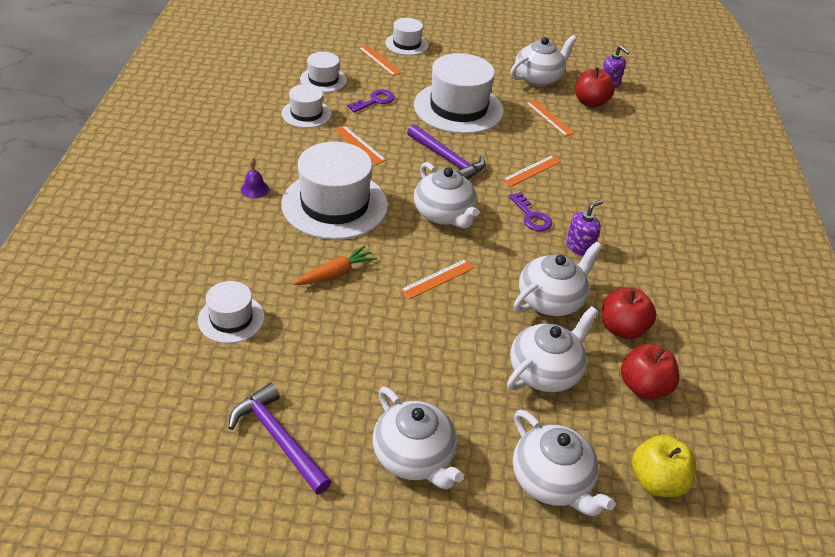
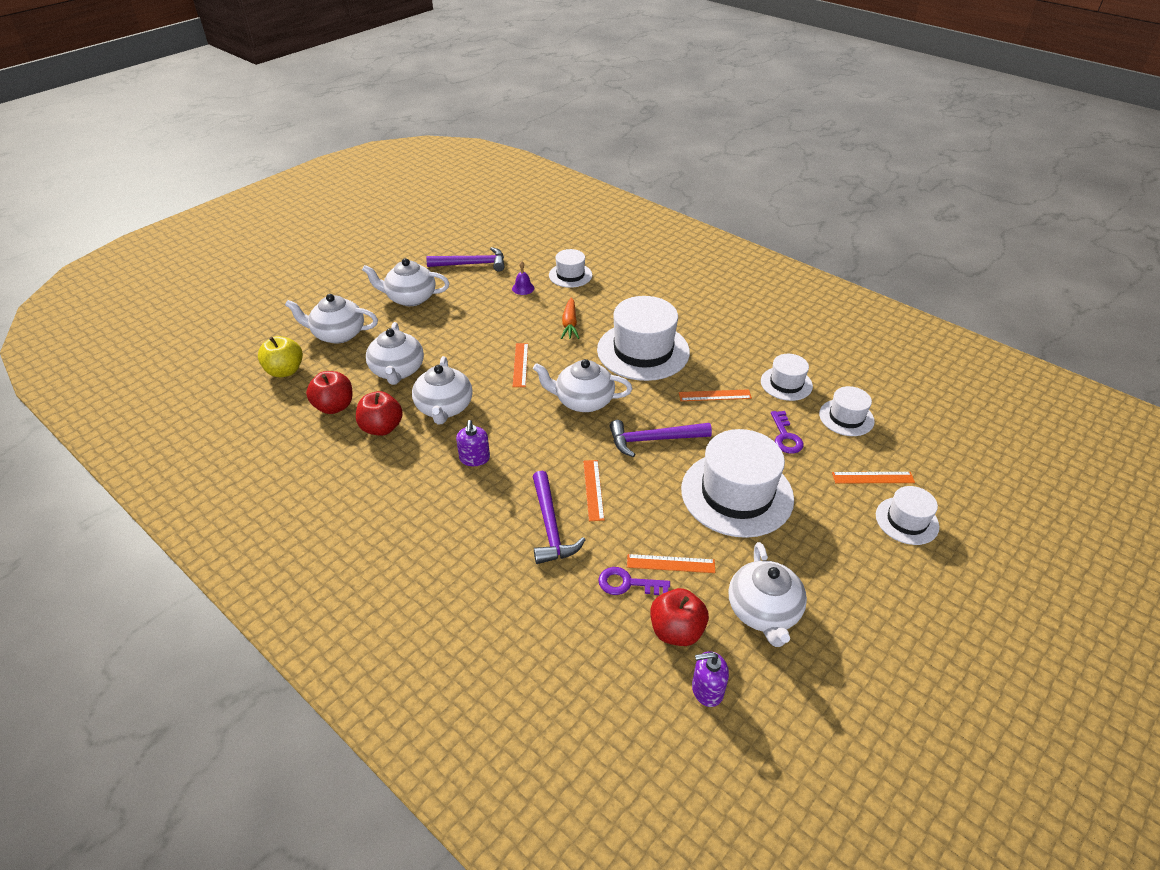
camera: 130 degrees right, 0 degrees up
(254, 189) = (692, 321): purple bell -> purple bell (523, 288)
(531, 216) = (535, 451): purple key -> purple key (628, 584)
(587, 177) = (550, 526): none -> purple hammer

